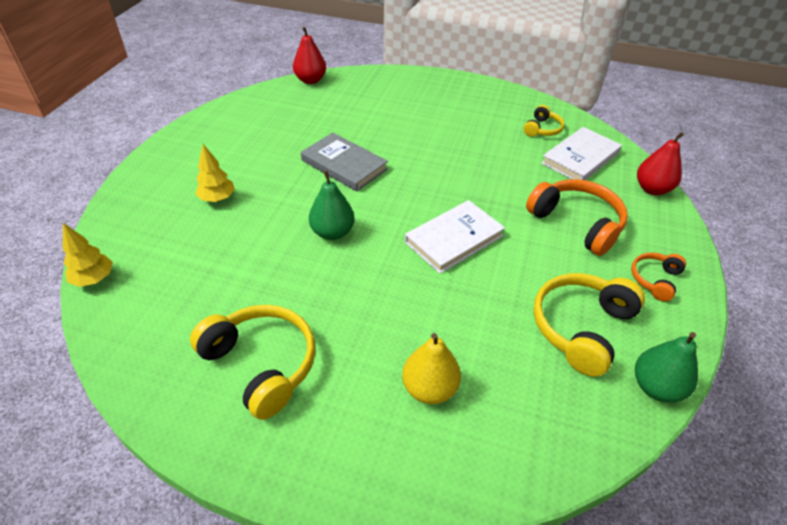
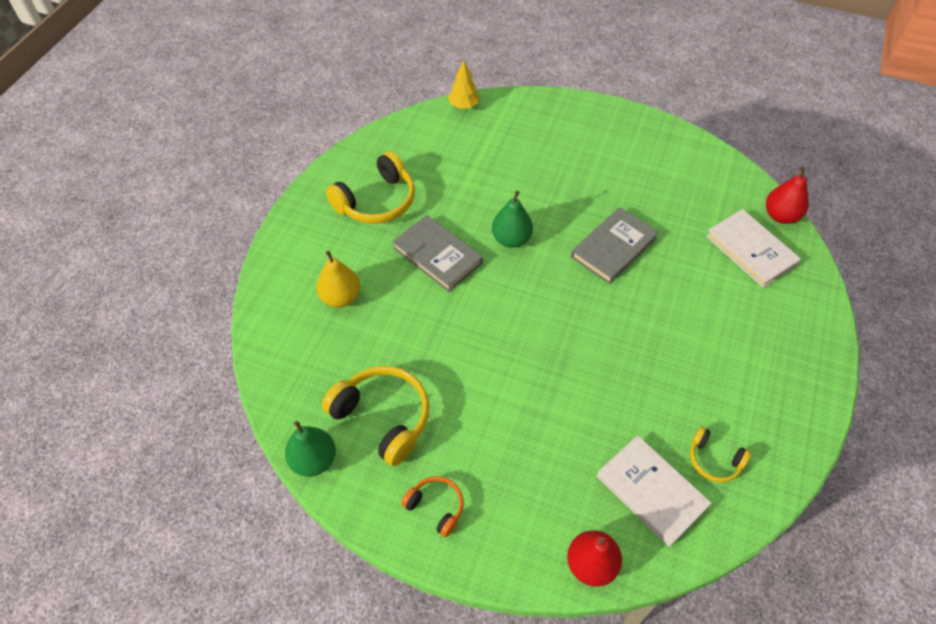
camera: 95 degrees right, 10 degrees up
(217, 198) = (555, 159): yellow tree -> none
(356, 293) = (437, 255): none -> grey book
(454, 239) = (501, 332): white book -> white book (751, 250)
(577, 223) = (524, 453): orange headphones -> none

